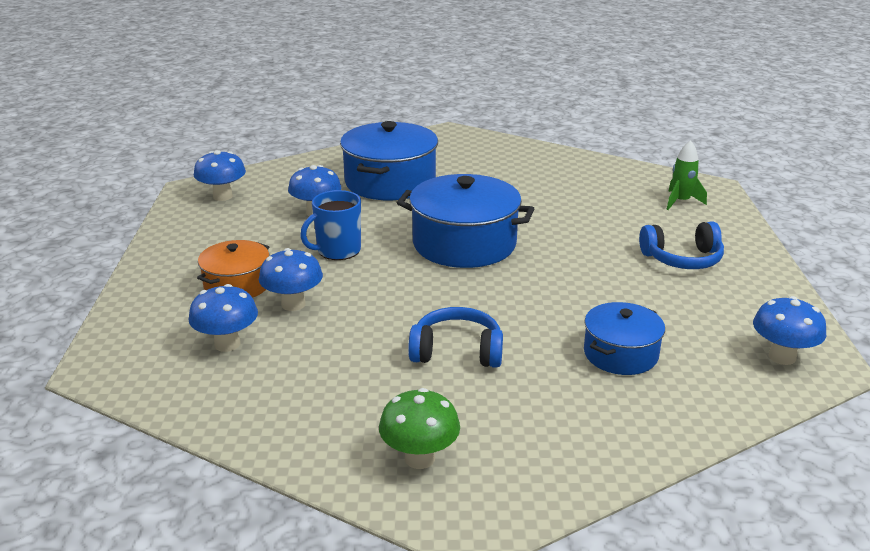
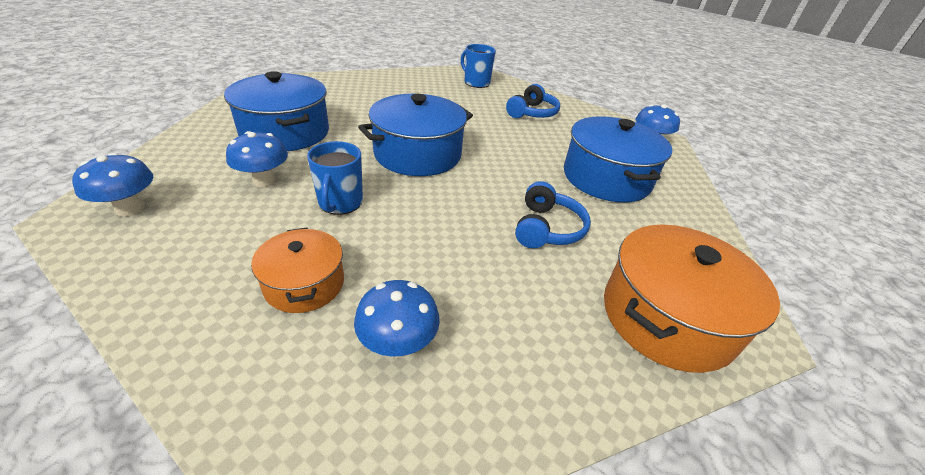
camera: 55 degrees left, 10 degrees up
(293, 304) = (386, 268): blue mushroom -> none
(419, 458) = (667, 317): green mushroom -> orange pot
(457, 351) = (547, 228): blue headphones -> blue headphones turned 150 degrees clockwise
(620, 354) = (606, 178): blue pot -> blue pot, size x1.71
(681, 201) = (476, 83): green rocket -> blue mug

